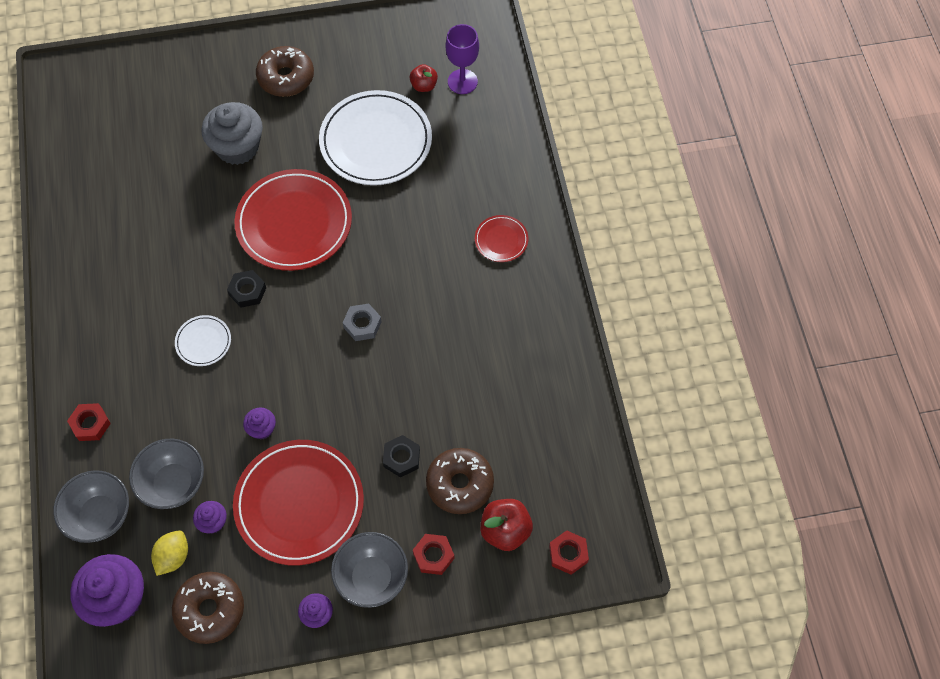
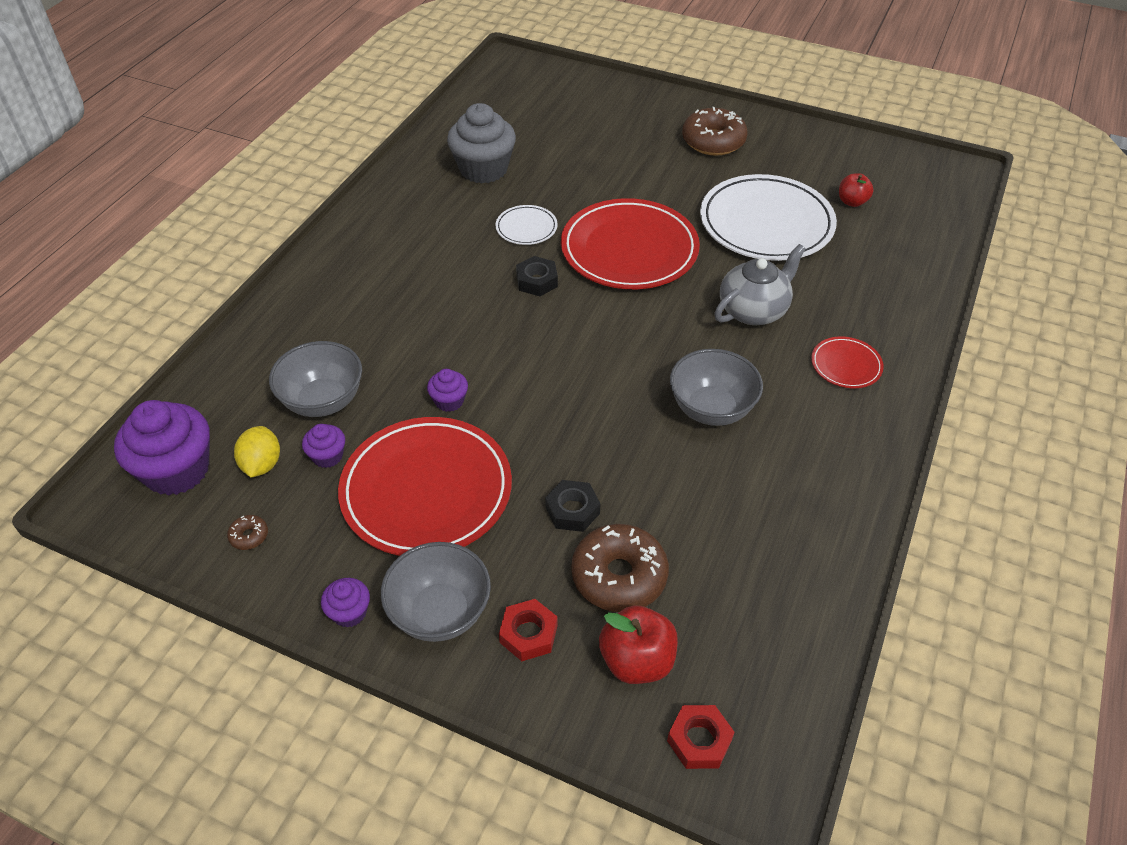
camera: 35 degrees right, 15 degrees down
(90, 424) = (298, 312): red nut -> none
(100, 515) = (233, 389): grey bowl -> grey bowl (711, 409)
(173, 557) = (262, 464): yellow lemon -> yellow lemon turned 60 degrees counterclockwise
(203, 342) = (459, 300): white plate -> white plate (526, 228)
(210, 610) = (249, 536): brown donut -> brown donut, size x0.42
(237, 147) = (623, 171): grey cupcake -> grey cupcake (483, 169)
(362, 325) = (629, 365): grey nut -> none
(415, 228) = (753, 310): none -> grey teapot
(462, 82) = (898, 215): purple goblet -> none

